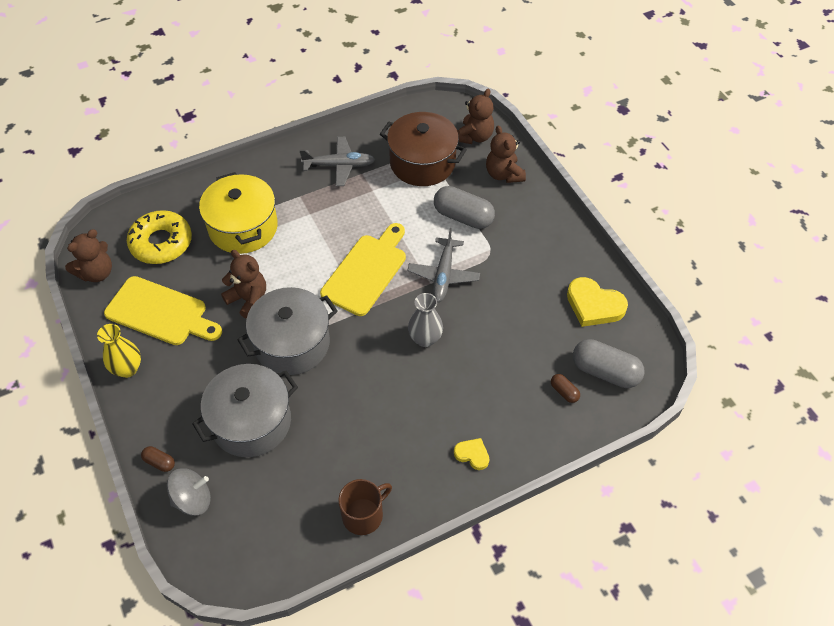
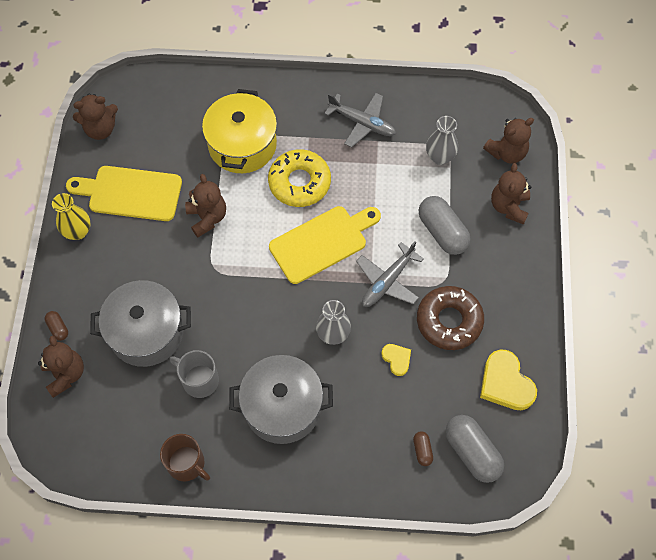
camera: 30 degrees right, 10 degrees up
(160, 313) = (130, 193): yellow cutting board -> yellow cutting board turned 135 degrees clockwise
(161, 243) = (167, 126): yellow donut -> yellow donut (299, 182)
(193, 499) = (65, 374): grey spinning top -> brown teddy bear
(292, 343) = (219, 278): grey pot -> grey pot (282, 407)
(329, 437) = (199, 380): none -> grey mug
(363, 515) = (186, 464): brown mug -> brown mug turned 45 degrees clockwise
(422, 163) = (440, 157): brown pot -> grey vase
(472, 454) = (306, 462): yellow heart -> yellow heart (396, 359)
(515, 281) = (449, 321): none -> brown donut

